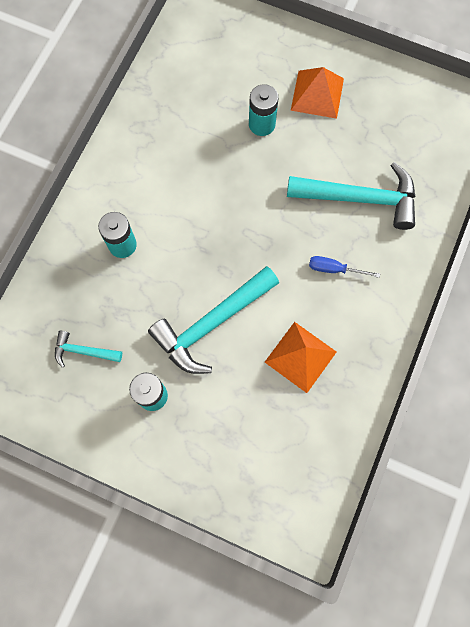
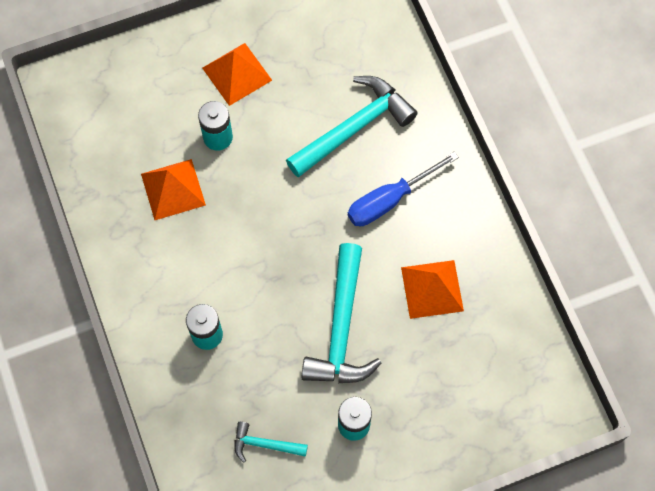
camera: 45 degrees left, 5 degrees down
(84, 351) = (265, 444): turquoise hammer -> turquoise hammer turned 45 degrees clockwise
(198, 132) = (173, 189): none -> orange pyramid
(334, 269) = (390, 200): blue screwdriver -> blue screwdriver, size x1.71

